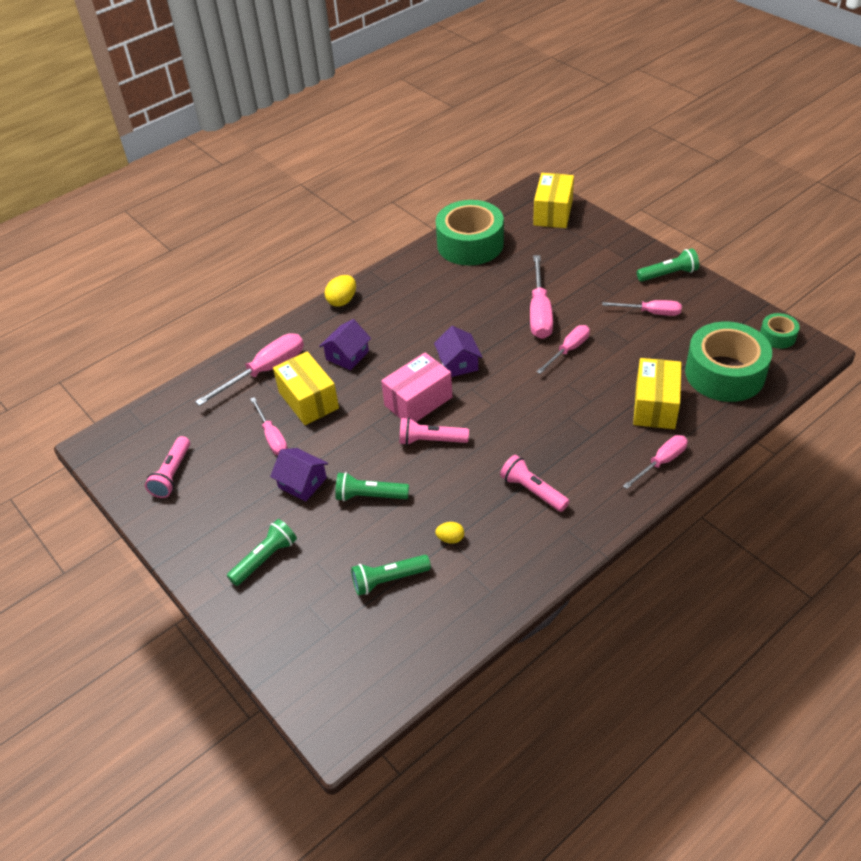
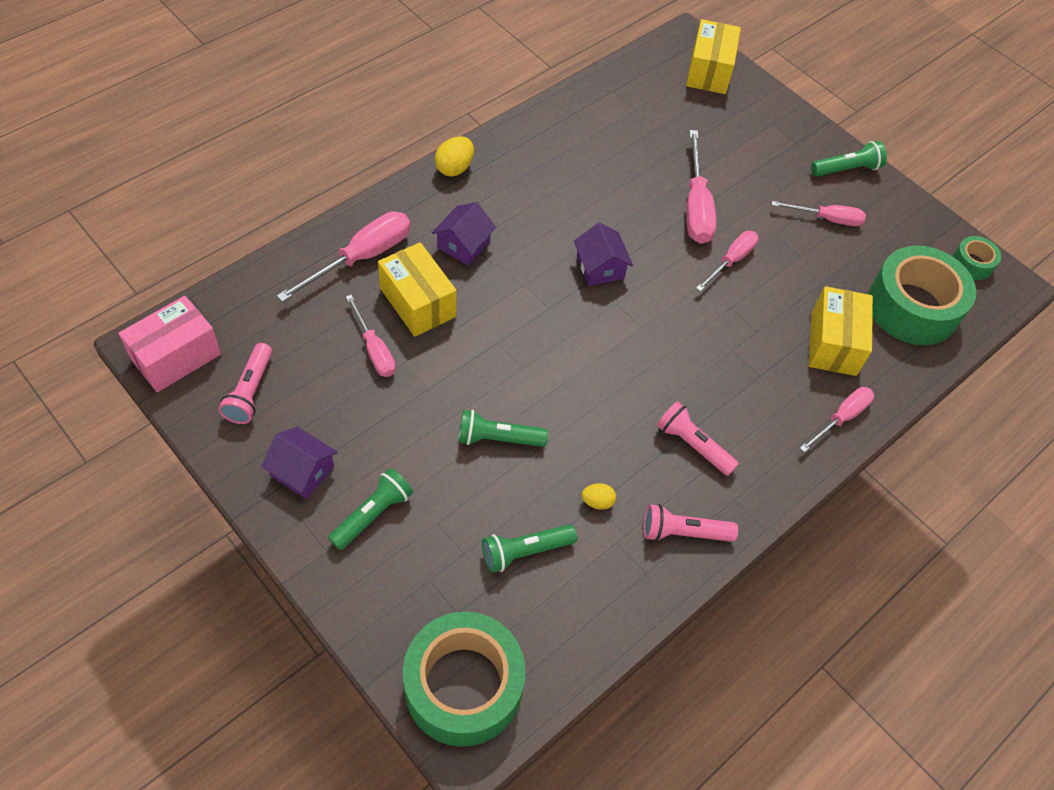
camera: 10 degrees left, 10 degrees up
(302, 483) = (414, 415): purple house -> purple house (302, 471)
(418, 401) = (553, 315): pink box -> pink box (176, 357)
(431, 440) = (570, 369): pink flashlight -> pink flashlight (683, 532)
(470, 244) = (610, 104): green tape -> green tape (463, 686)

